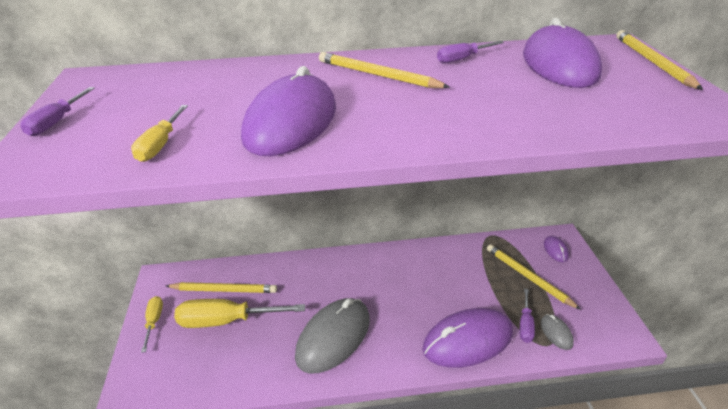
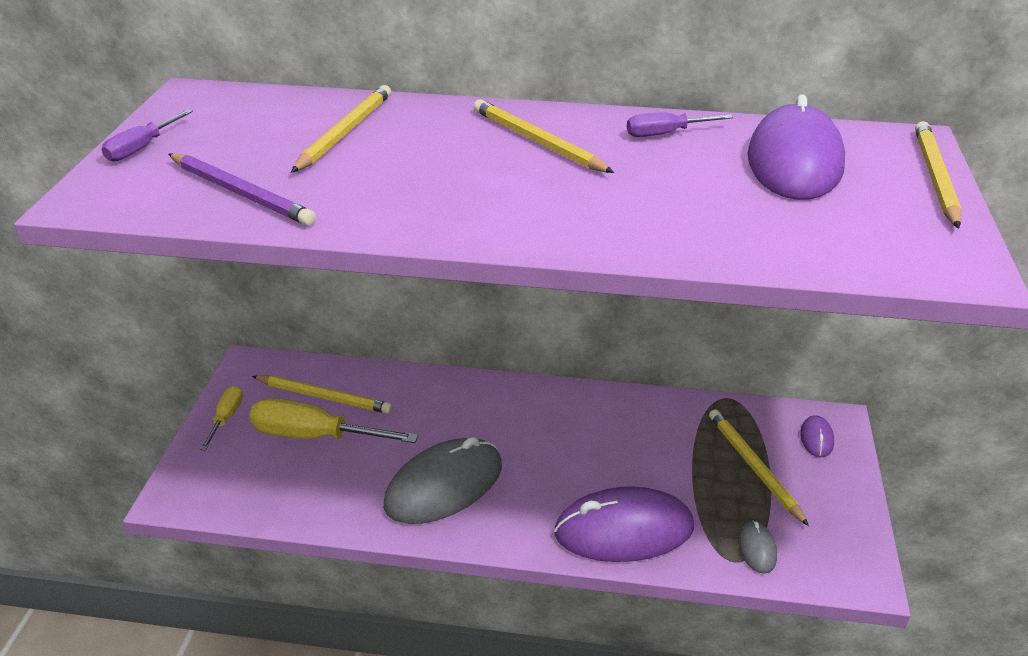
camera: 15 degrees right, 0 degrees up
(160, 145) = (240, 193): yellow screwdriver -> purple pencil
(228, 88) = (345, 132): none -> yellow pencil
(291, 122) = (396, 189): purple mouse -> none
(525, 324) = (717, 528): purple screwdriver -> none

